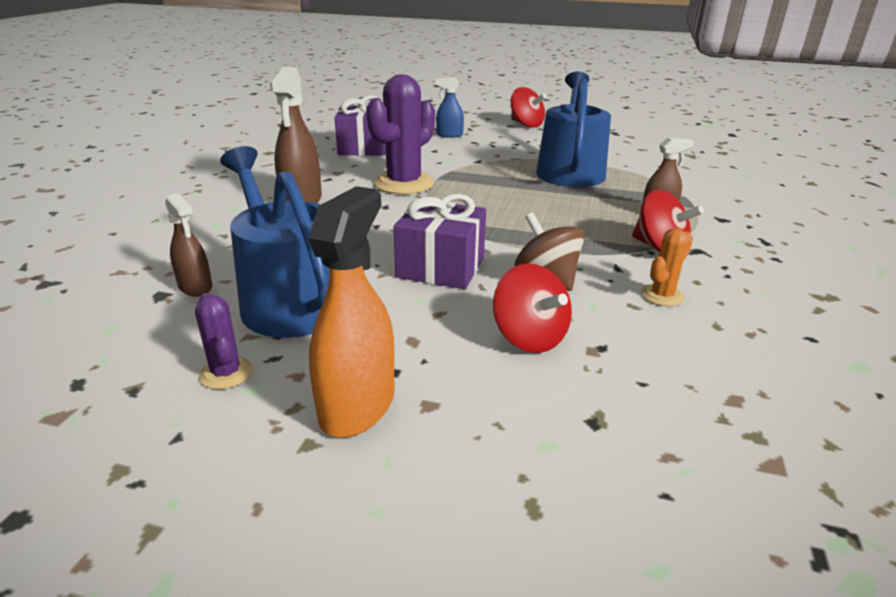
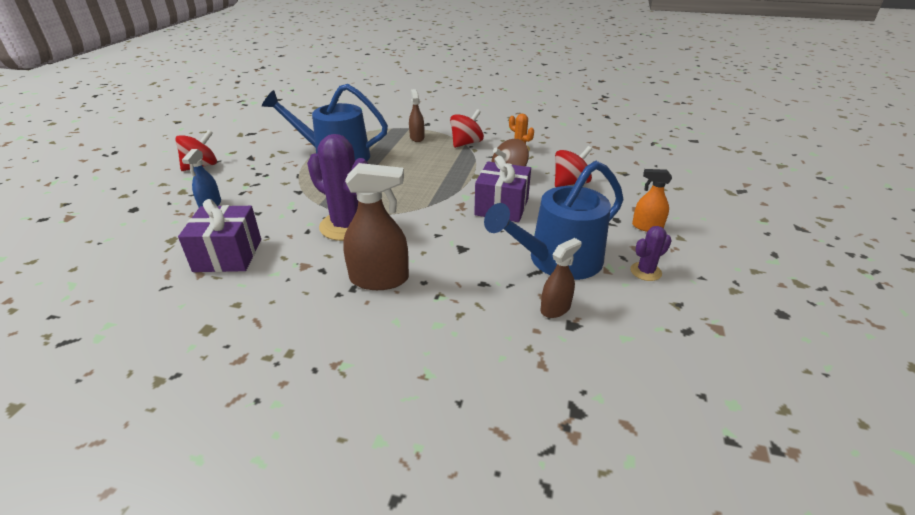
camera: 90 degrees left, 5 degrees up
(357, 405) = (647, 227): orange spray bottle -> orange spray bottle, size x0.58

